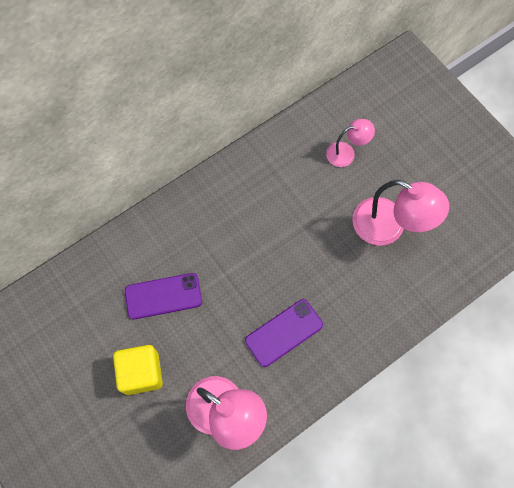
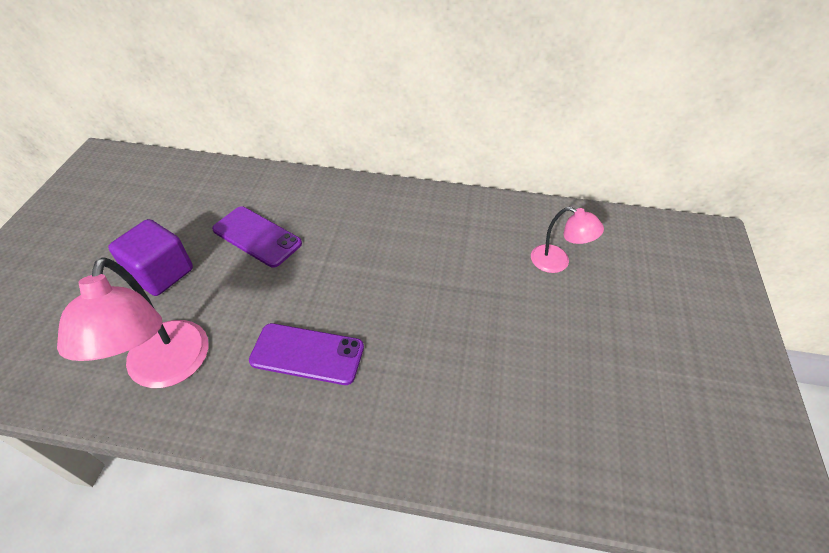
camera: 45 degrees right, 20 degrees down
(141, 373) = (161, 273): yellow cube -> purple cube
(389, 227) = (532, 358): pink lamp -> none

